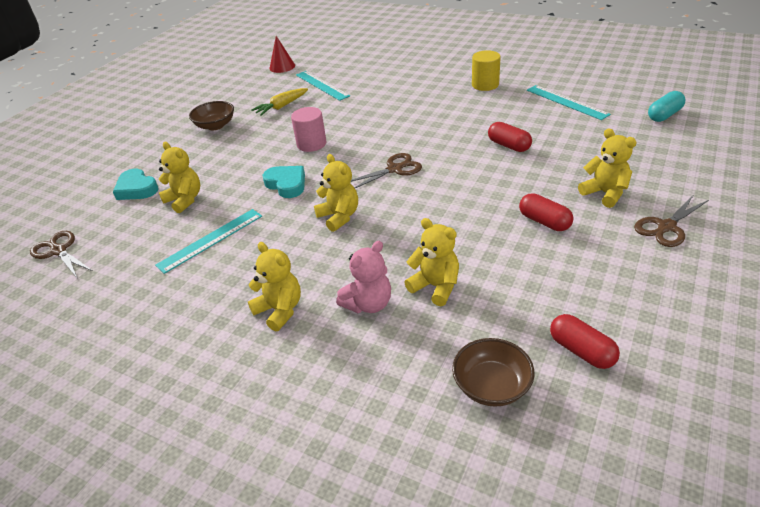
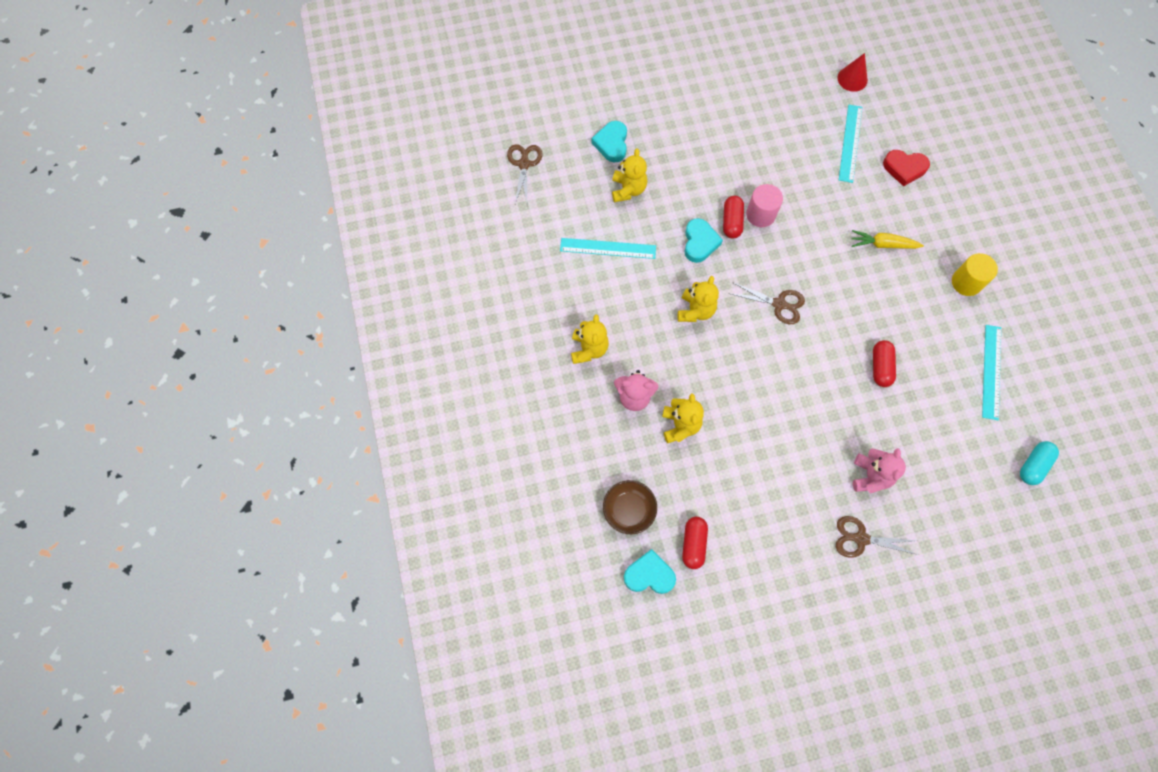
camera: 45 degrees right, 30 degrees up
(215, 125) = (723, 117): brown bowl -> none
(281, 106) = (791, 141): yellow carrot -> yellow carrot (883, 244)
(371, 74) = (904, 168): none -> red heart
(544, 222) = (801, 452): red capsule -> red capsule (731, 222)
(592, 416) = (649, 575): none -> turquoise heart
(605, 193) = (870, 476): yellow teddy bear -> pink teddy bear
(664, 115) = (1033, 465): turquoise capsule -> turquoise capsule turned 60 degrees counterclockwise

